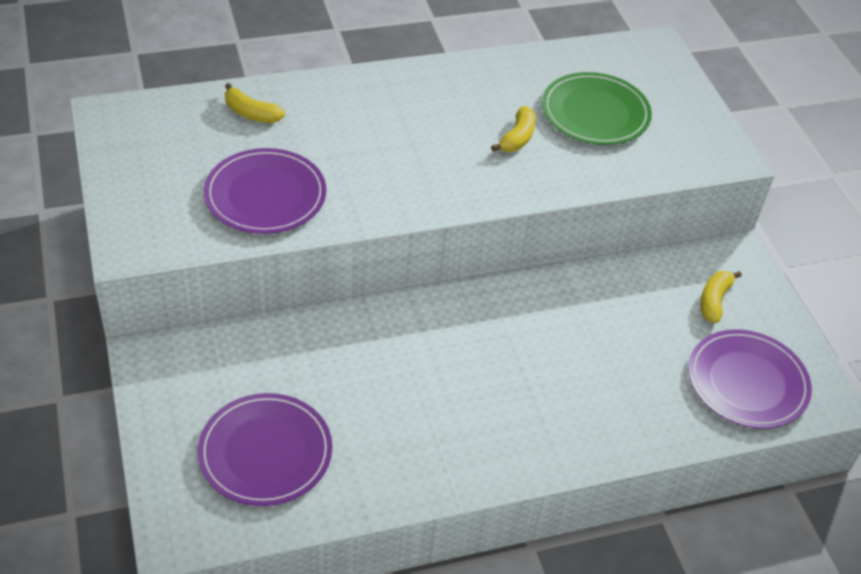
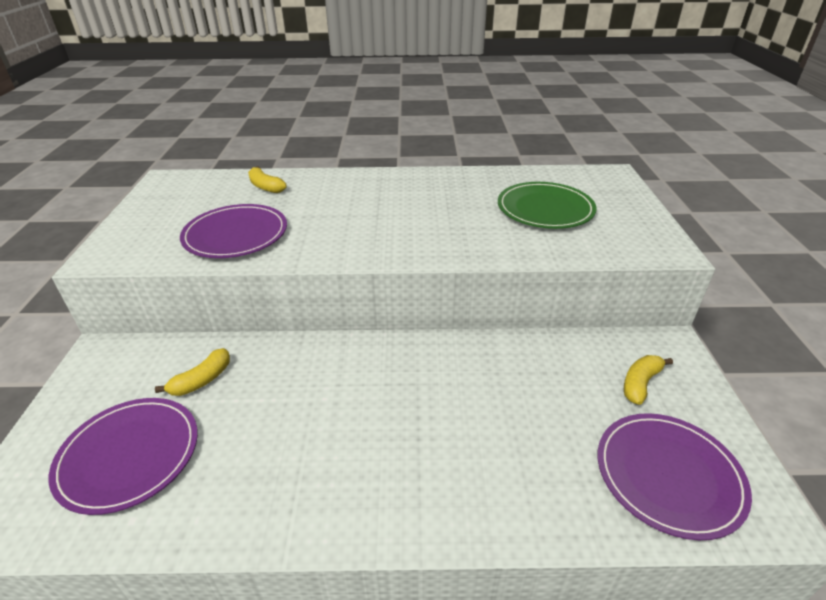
camera: 20 degrees right, 10 degrees down
(517, 138) = (469, 218): yellow banana -> yellow banana (202, 380)

